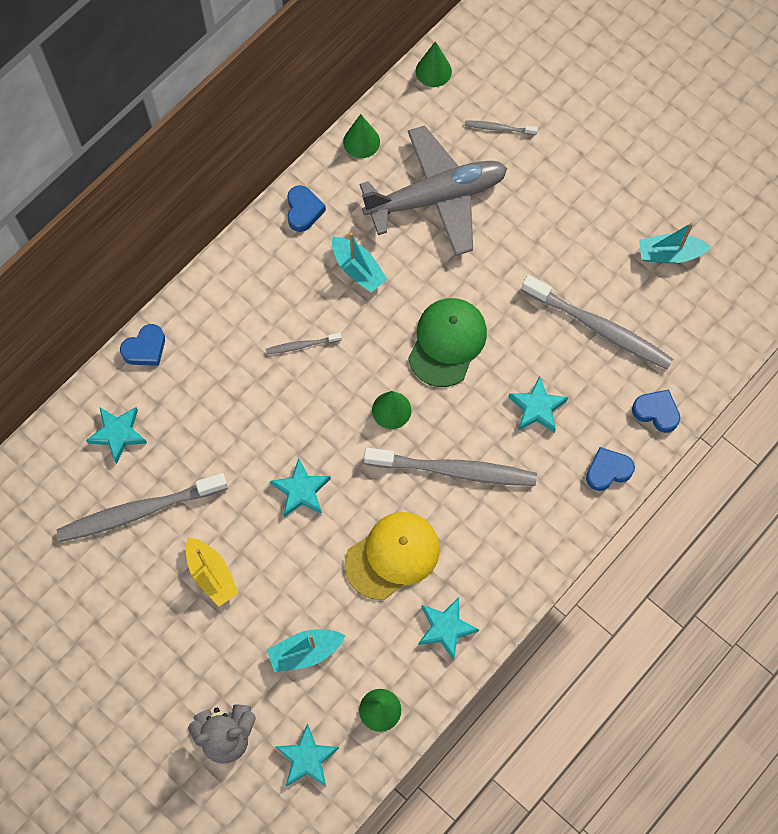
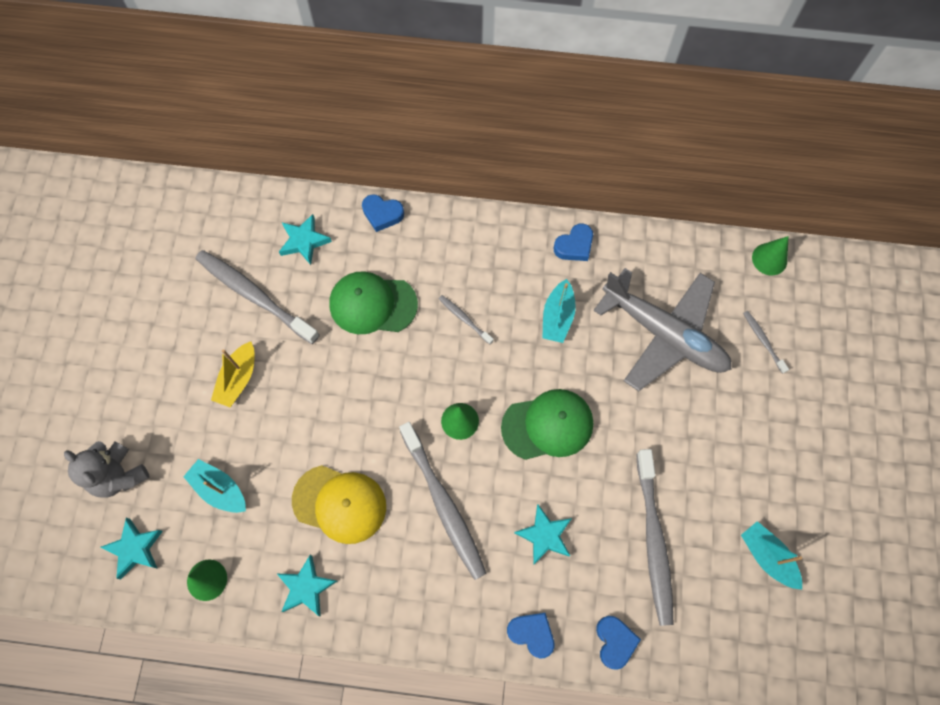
camera: 55 degrees right, 0 degrees up
(228, 413) = (372, 304): none -> green cap
(301, 490) = (347, 398): turquoise star -> none
(361, 141) = (665, 248): green cone -> none

